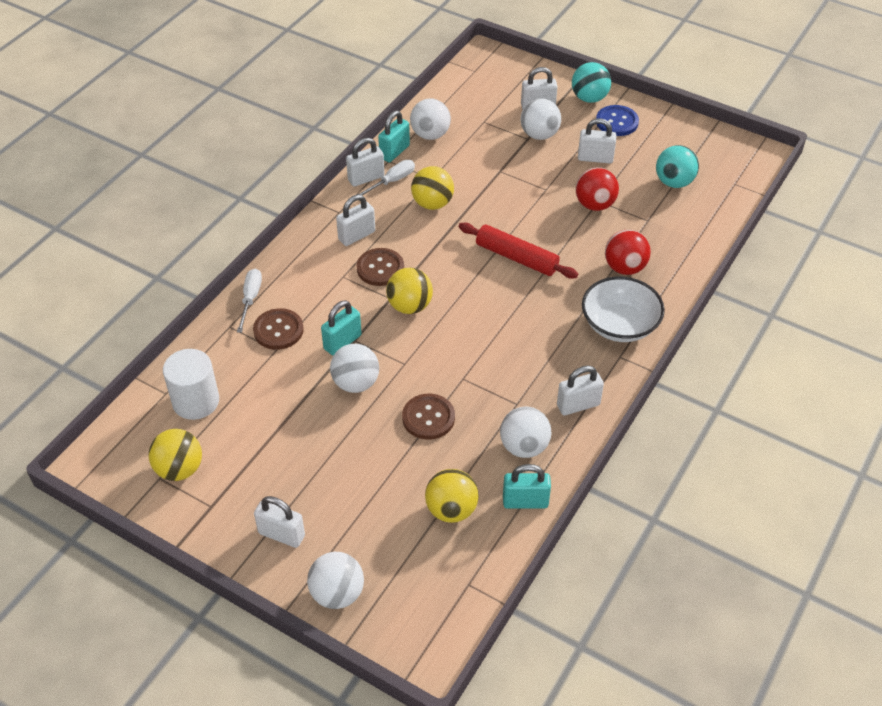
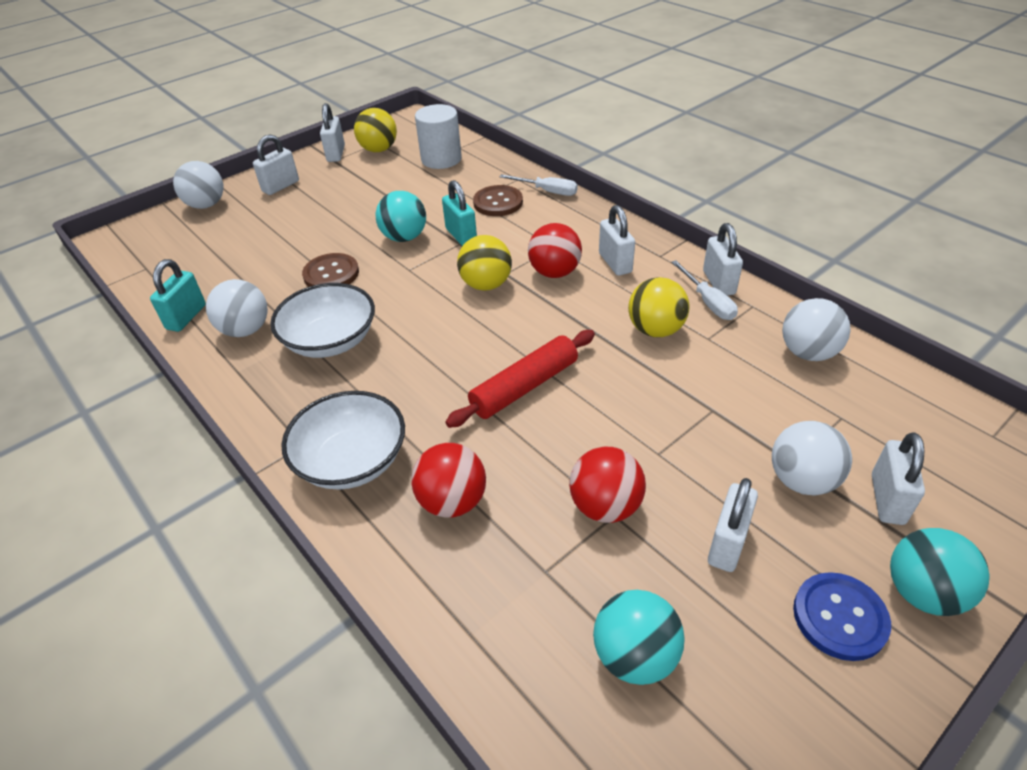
camera: 110 degrees right, 5 degrees down
(356, 383) = (404, 237): white ball -> turquoise ball
(380, 268) = (554, 272): brown button -> red ball
(394, 152) = (770, 313): turquoise padlock -> none
(451, 510) = (222, 271): yellow ball -> none
(514, 382) = (330, 341): none -> white bowl
(578, 405) = (262, 385): white padlock -> white padlock (336, 154)

